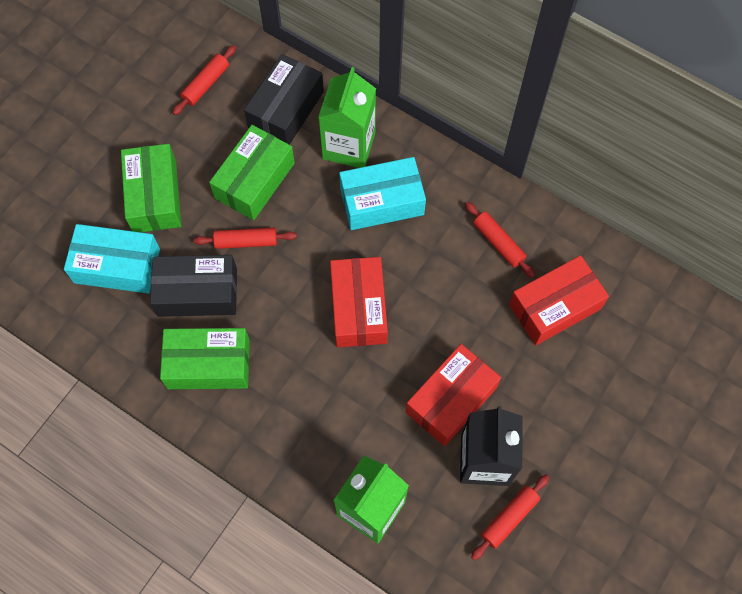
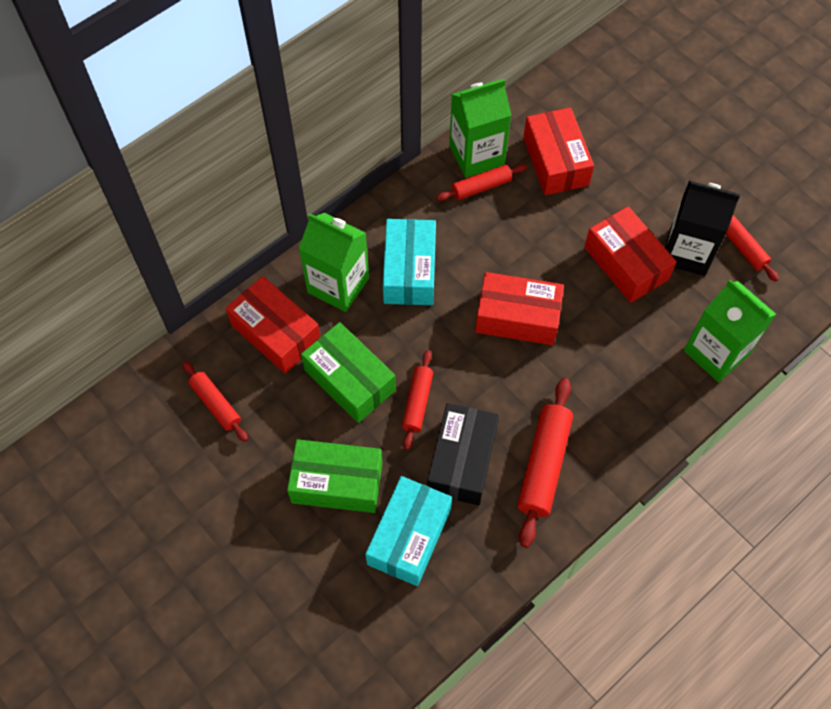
camera: 75 degrees left, 5 degrees down
(208, 364) = (544, 465): green box -> red rolling pin
(286, 109) = (276, 333): black box -> red box
(535, 230) = (476, 155): none -> green carton

